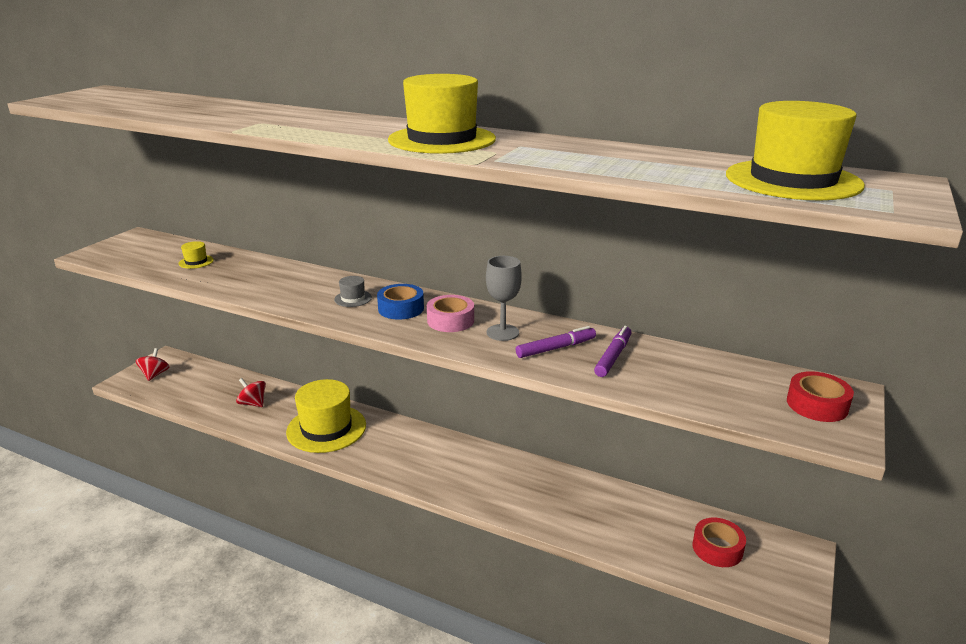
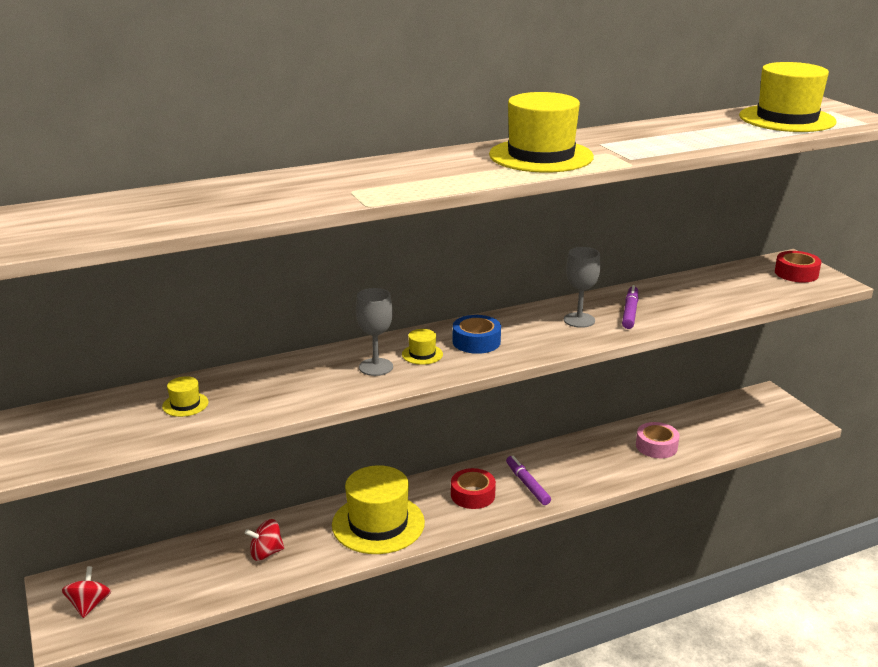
camera: 50 degrees left, 0 degrees up
(155, 374) = (89, 605): red spinning top -> red spinning top turned 45 degrees clockwise
(312, 291) = (376, 367): none -> grey goblet
(353, 298) = (422, 354): grey hat -> yellow hat
(450, 321) = (530, 331): pink tape -> pink tape (656, 446)
(613, 356) = (667, 300): purple marker -> purple marker (527, 484)
(717, 548) = (736, 421): red tape -> red tape (473, 495)

